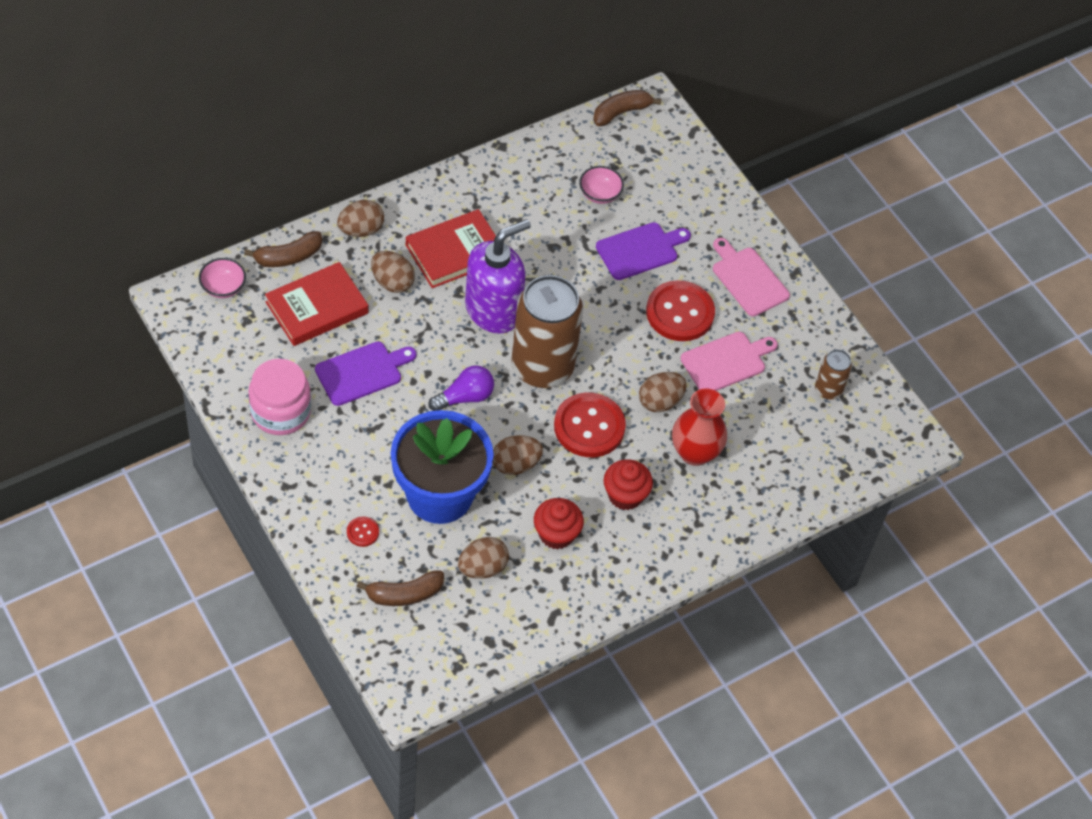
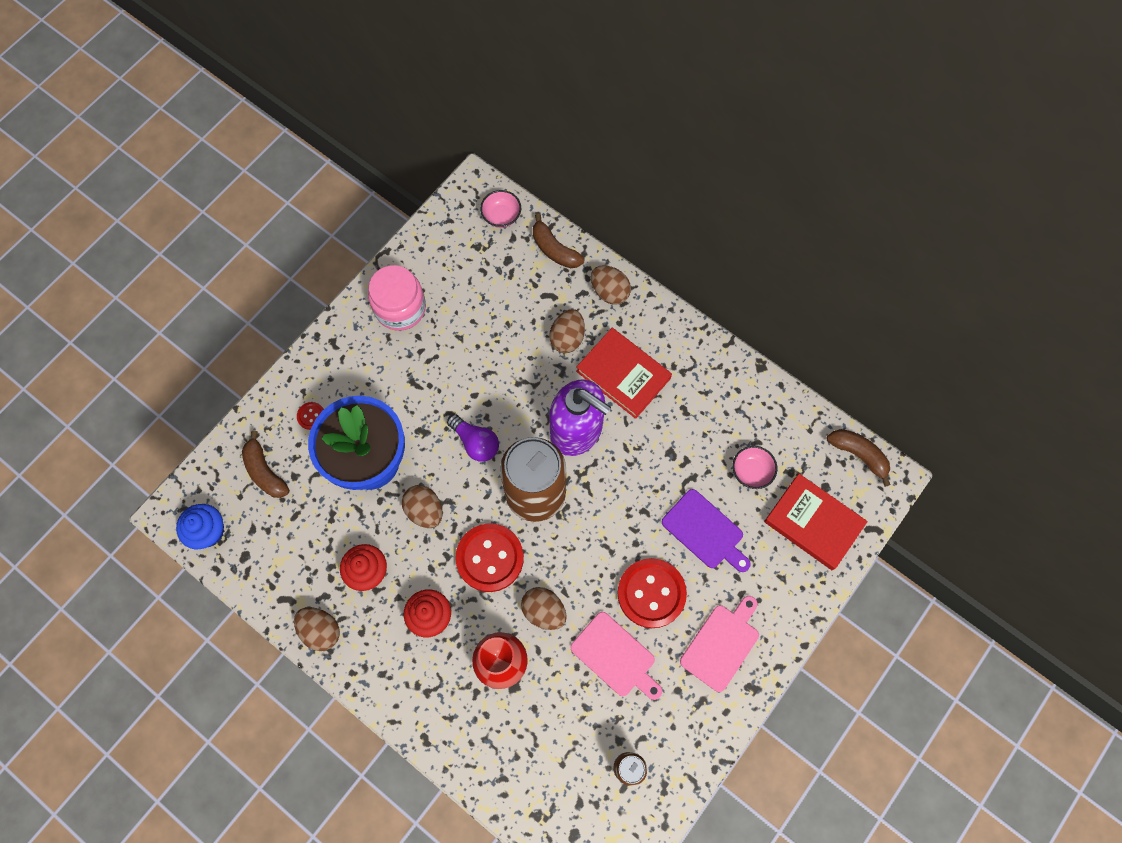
camera: 75 degrees right, 15 degrees up
(317, 308) = (513, 292): red book -> red book (813, 523)
(362, 372) = (465, 352): purple cutting board -> none
(446, 667) = (208, 531): none -> blue cupcake
(482, 568) = (312, 523): brown egg -> brown egg (321, 630)

